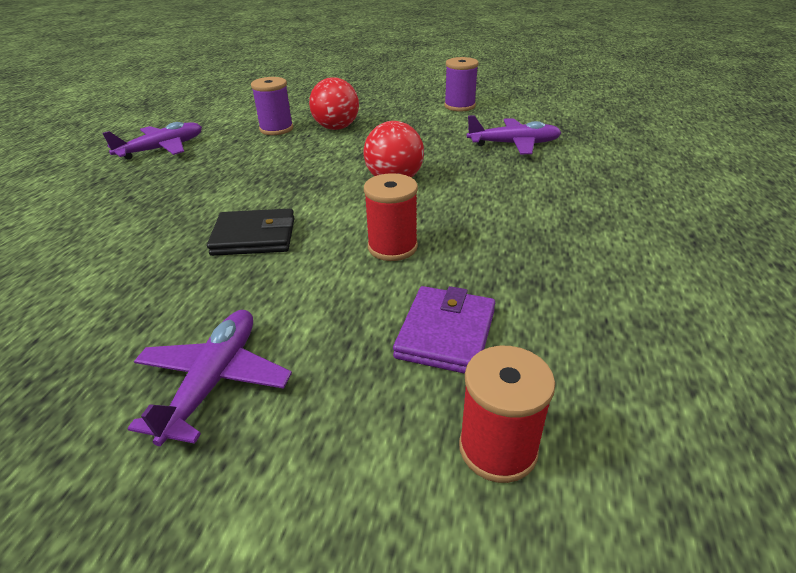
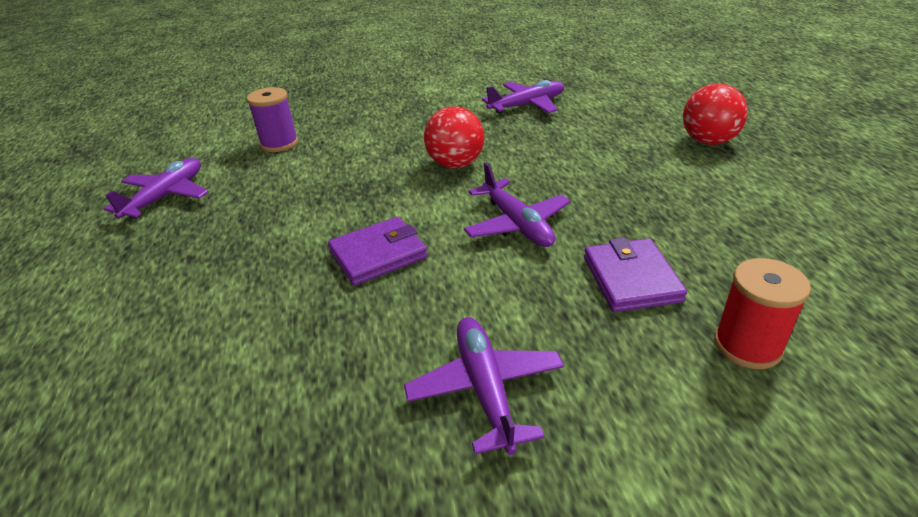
camera: 25 degrees left, 0 degrees up
(254, 237) = (378, 254): black wallet -> purple wallet
(336, 128) = (344, 128): red ball -> red ball (708, 141)
(392, 247) = (517, 224): red spool -> purple plane
(459, 106) = (443, 80): purple spool -> none

